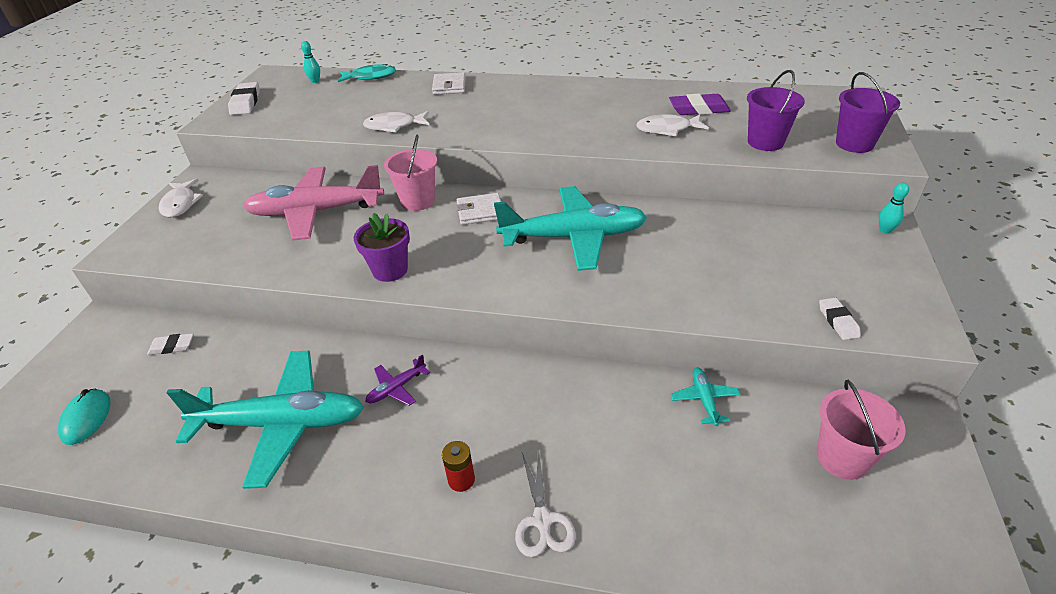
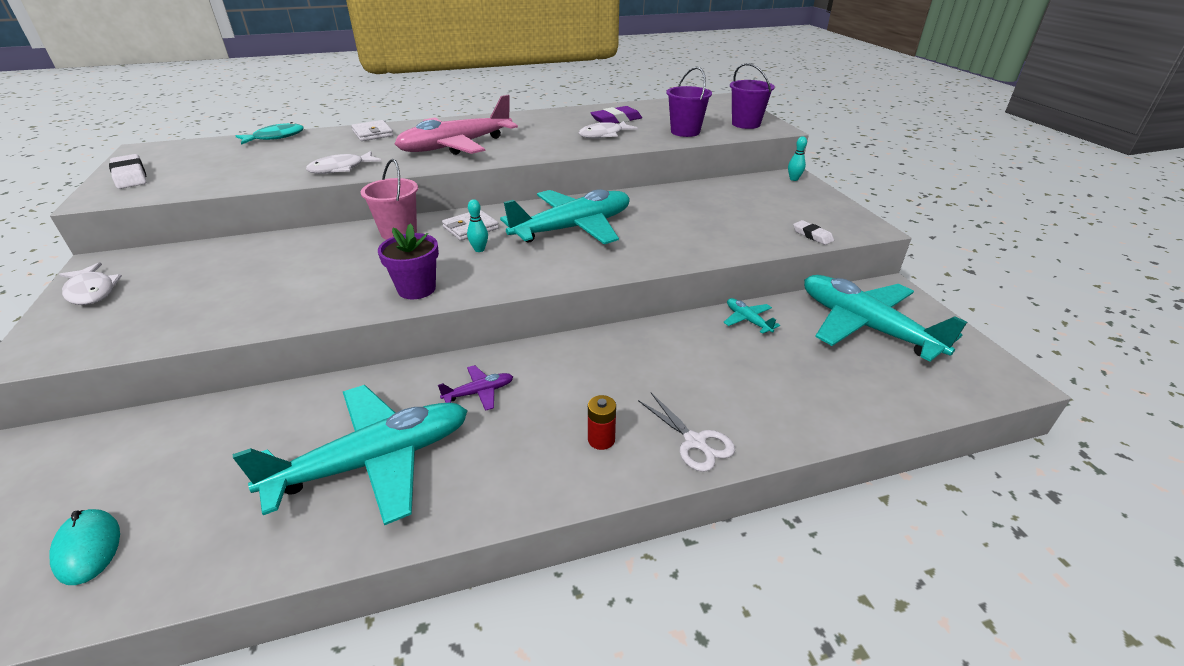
camera: 30 degrees left, 5 degrees down
(172, 346) = (167, 439): white eraser -> none
(315, 81) = (209, 148): turquoise bowling pin -> turquoise bowling pin (479, 249)
(316, 212) = (288, 262): pink plane -> pink plane (456, 146)
(396, 388) = (479, 392): purple plane -> purple plane turned 135 degrees counterclockwise
(842, 458) = (865, 326): pink bucket -> turquoise plane

